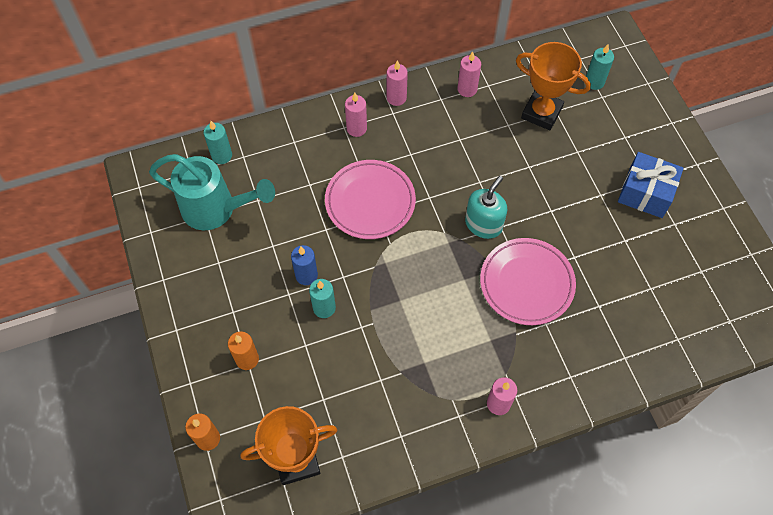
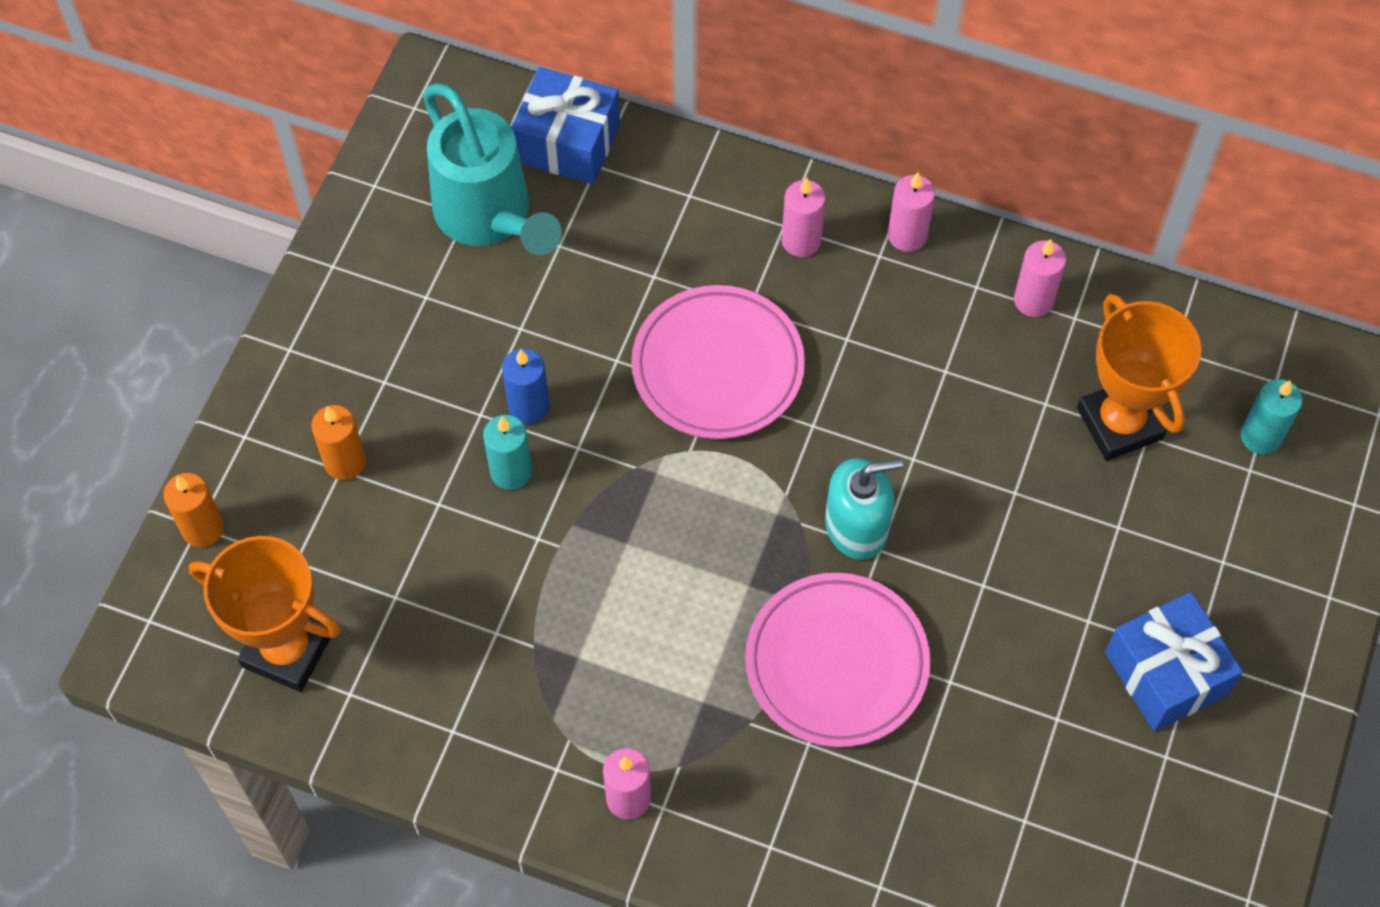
camera: 40 degrees right, 0 degrees up
(222, 155) = (567, 142): turquoise candle -> blue gift

